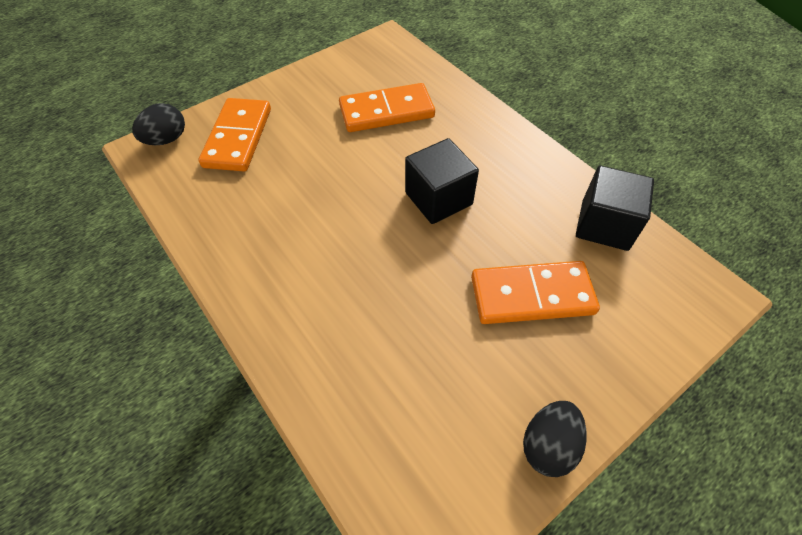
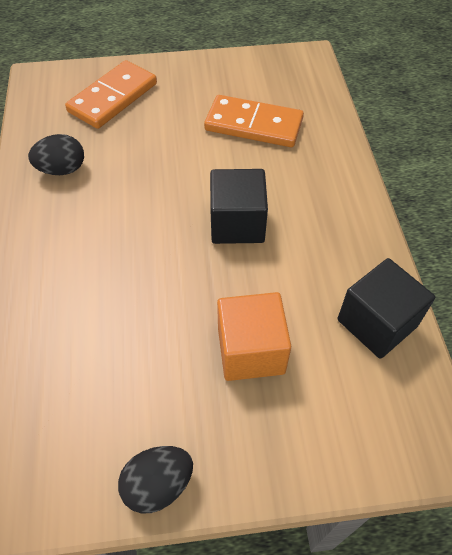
camera: 30 degrees right, 0 degrees up
(166, 140) = (59, 77): black egg -> black egg (62, 169)
(532, 295) = (251, 351): orange domino -> orange cube

